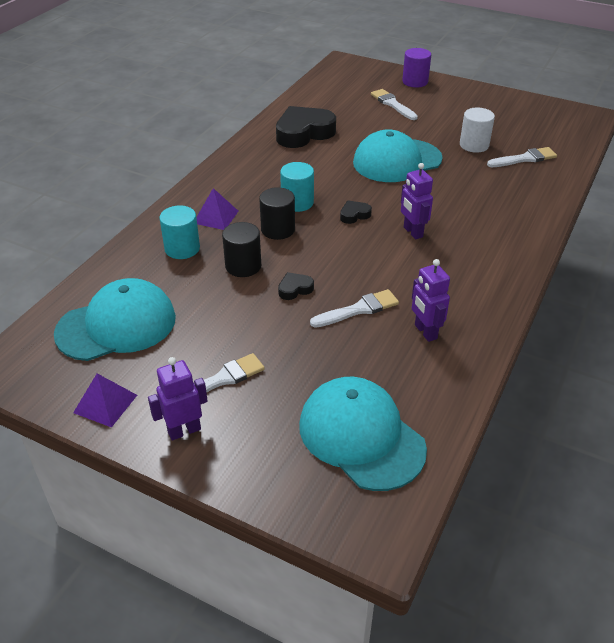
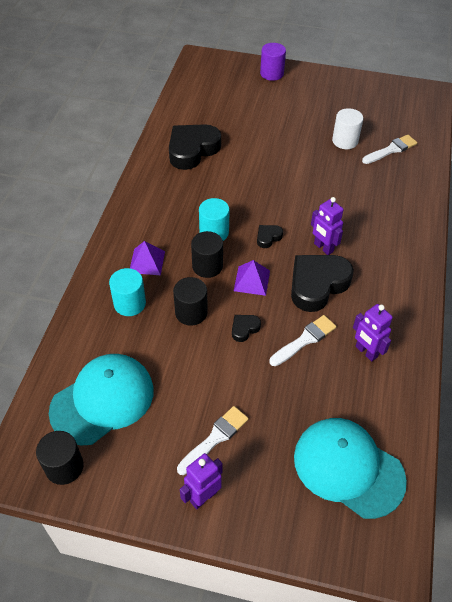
camera: 15 degrees left, 10 degrees up
(51, 375) = (64, 467): none -> black cylinder
(105, 403) = (125, 485): purple pyramid -> purple pyramid (252, 280)
(392, 104) = (260, 103): white brush -> none
(392, 263) = (317, 285): none -> black heart
(397, 161) = (285, 170): turquoise cap -> none

